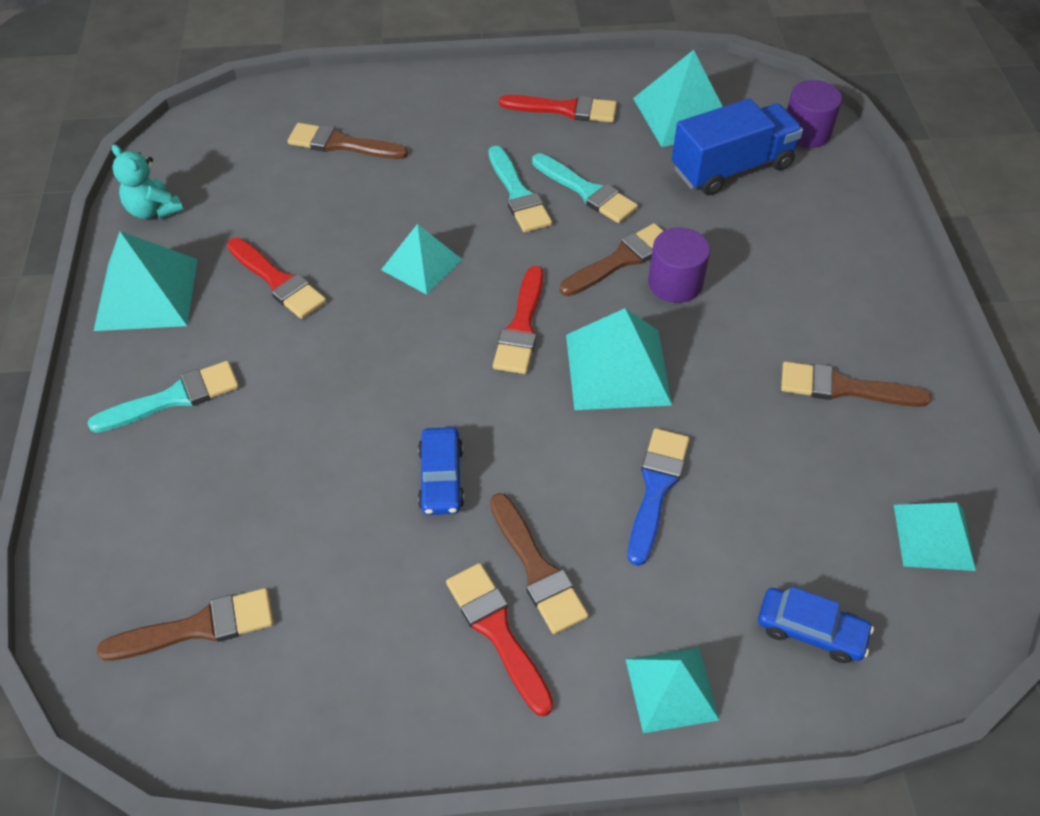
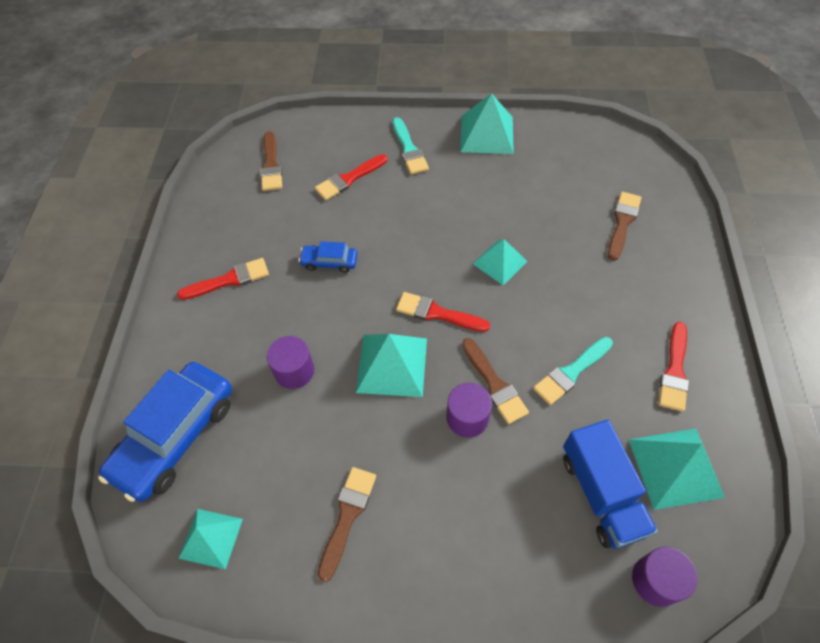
camera: 100 degrees right, 5 degrees up
(153, 210) = (556, 132): turquoise teddy bear -> none
(278, 281) = (491, 190): red brush -> red brush (349, 179)
(518, 194) = (568, 325): turquoise brush -> none
(537, 569) = (259, 301): brown brush -> none
(656, 488) = (294, 371): blue brush -> purple cylinder
(671, 689) = (169, 355): turquoise pyramid -> none
(810, 630) = (175, 436): blue car -> blue car, size x2.13

